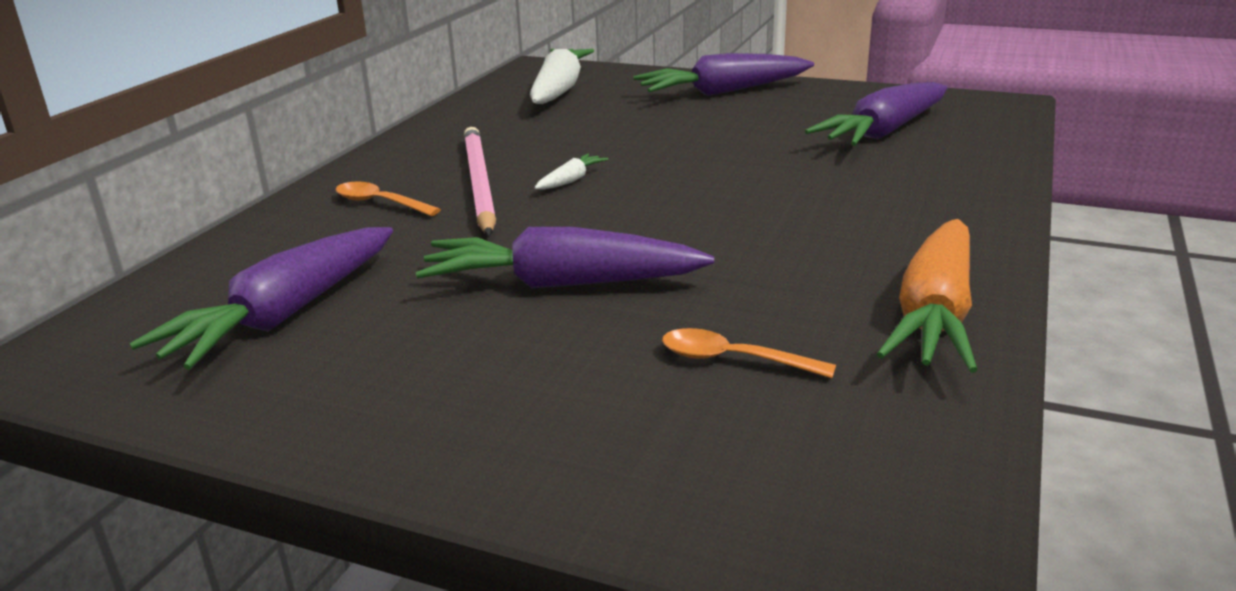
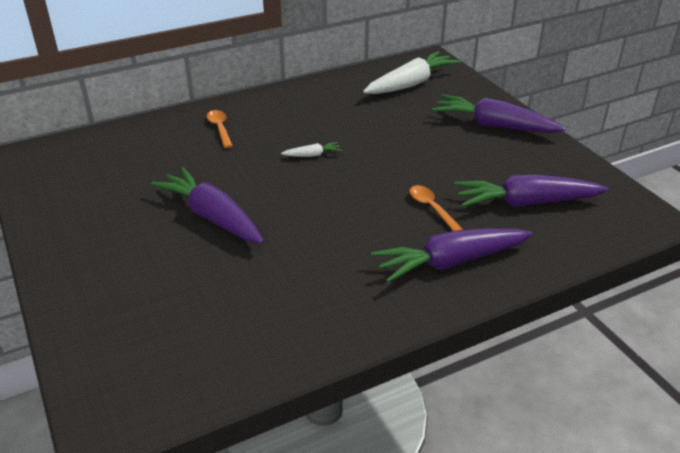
camera: 40 degrees right, 10 degrees up
(284, 315) = (106, 175): purple carrot -> purple carrot (450, 262)
(479, 184) = (273, 137): pink pencil -> none
(733, 360) = (206, 297): orange spoon -> orange spoon (431, 208)
(934, 314) = (321, 330): orange carrot -> none

